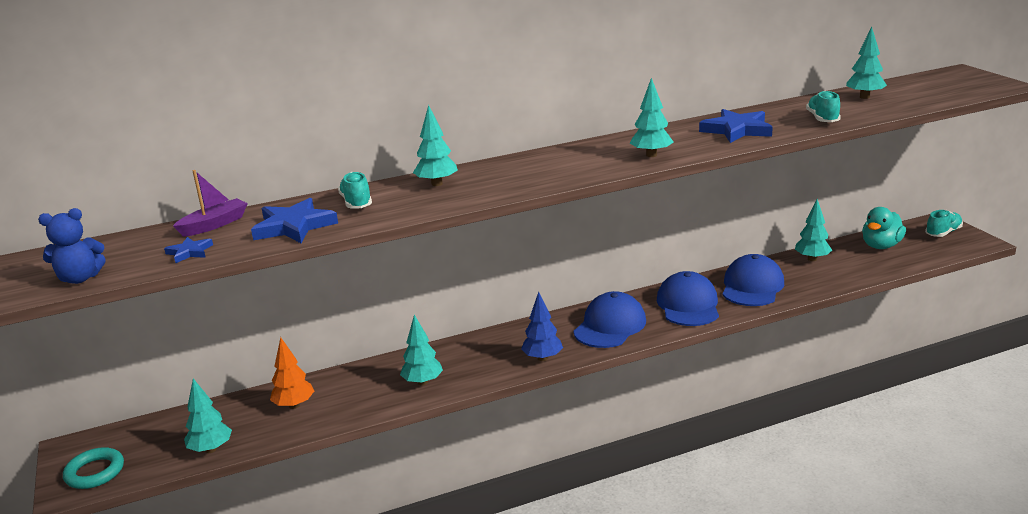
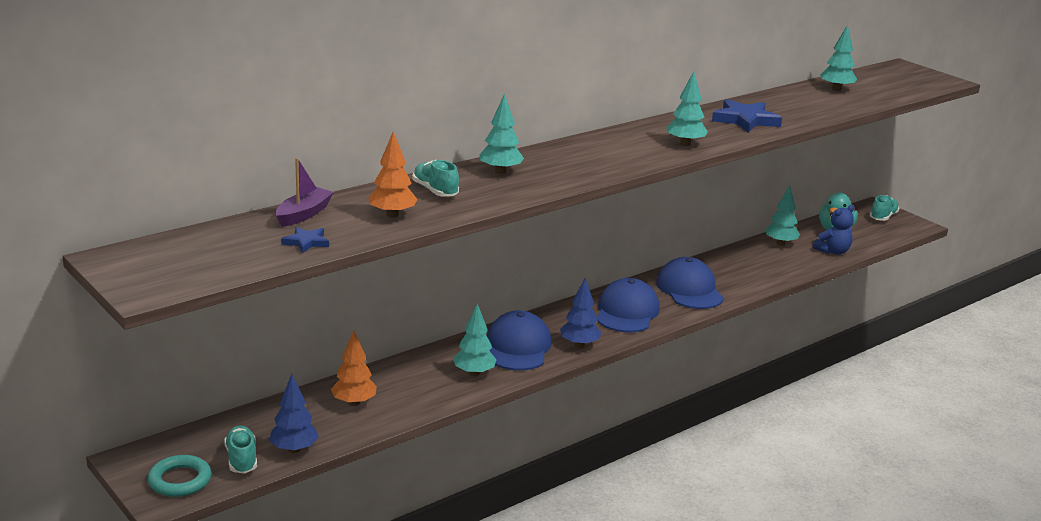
camera: 20 degrees left, 0 degrees up
(80, 278) = (212, 270): blue teddy bear -> blue teddy bear (833, 251)
(211, 449) = (294, 449): turquoise tree -> blue tree
(294, 226) = (392, 215): blue star -> orange tree
(752, 286) = (739, 271): blue cap -> blue cap (517, 347)
(822, 119) = (814, 110): turquoise shoe -> turquoise shoe (241, 459)

